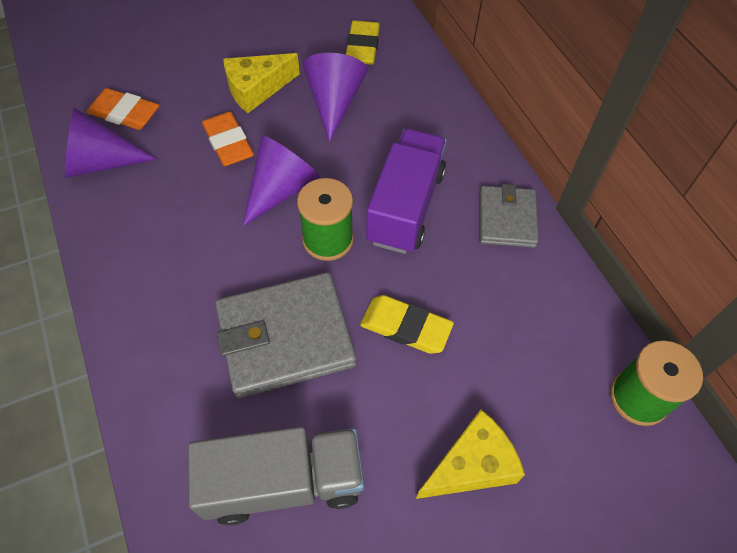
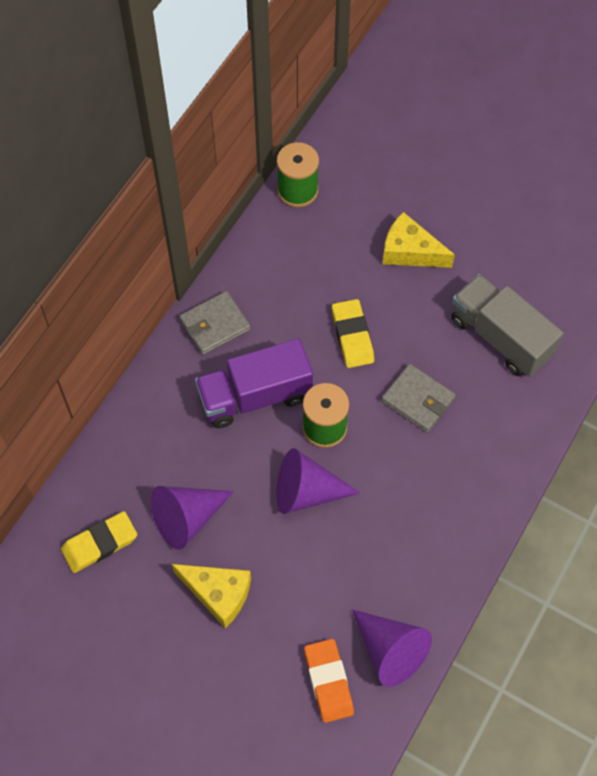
camera: 125 degrees left, 5 degrees up
(228, 143) = (293, 568): orange eraser -> none
(285, 337) = (418, 400): grey wallet -> grey wallet, size x0.60

